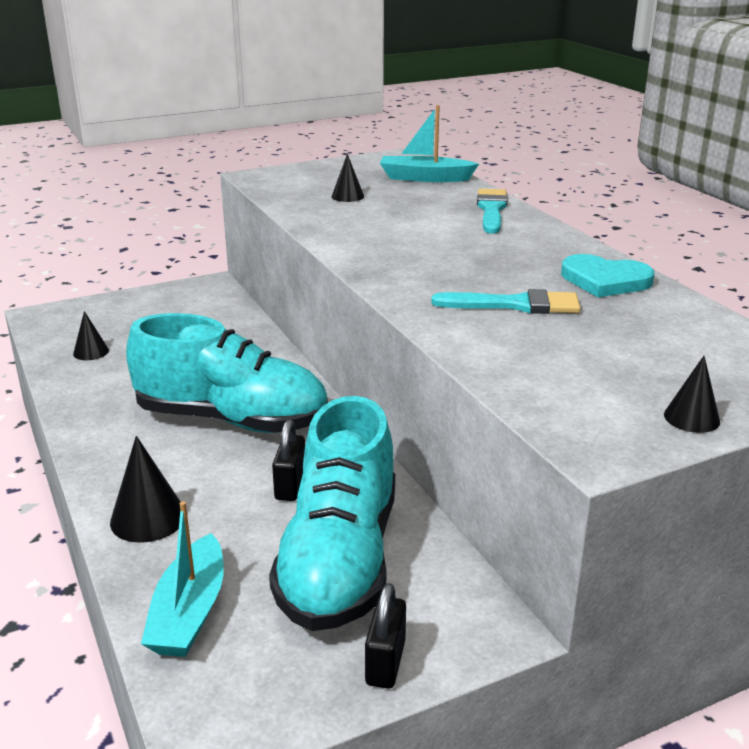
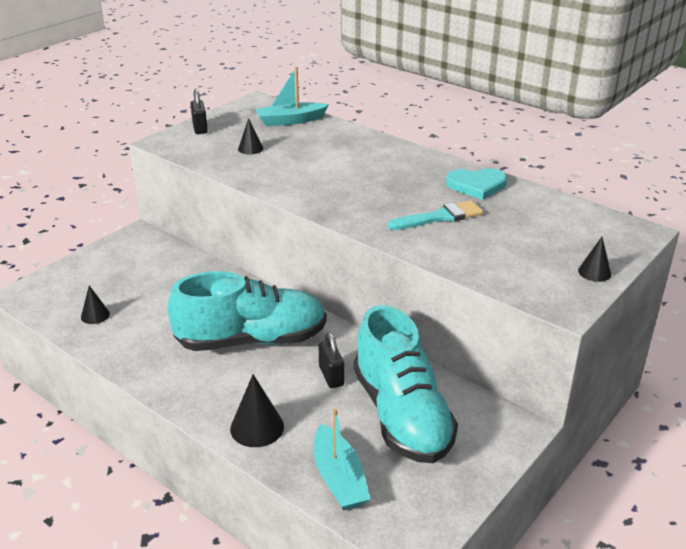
camera: 25 degrees left, 5 degrees up
(385, 662) = (475, 467): black padlock -> black padlock (200, 128)
(491, 210) = (360, 141): turquoise brush -> none

